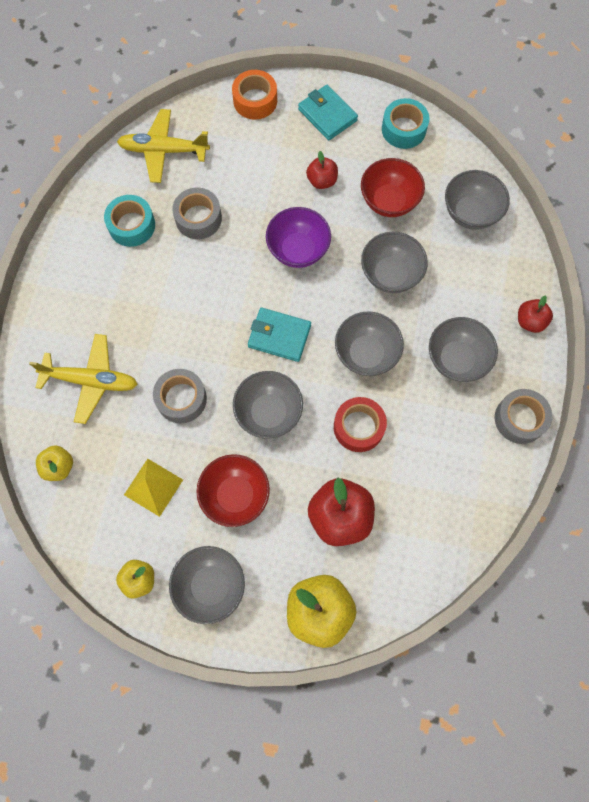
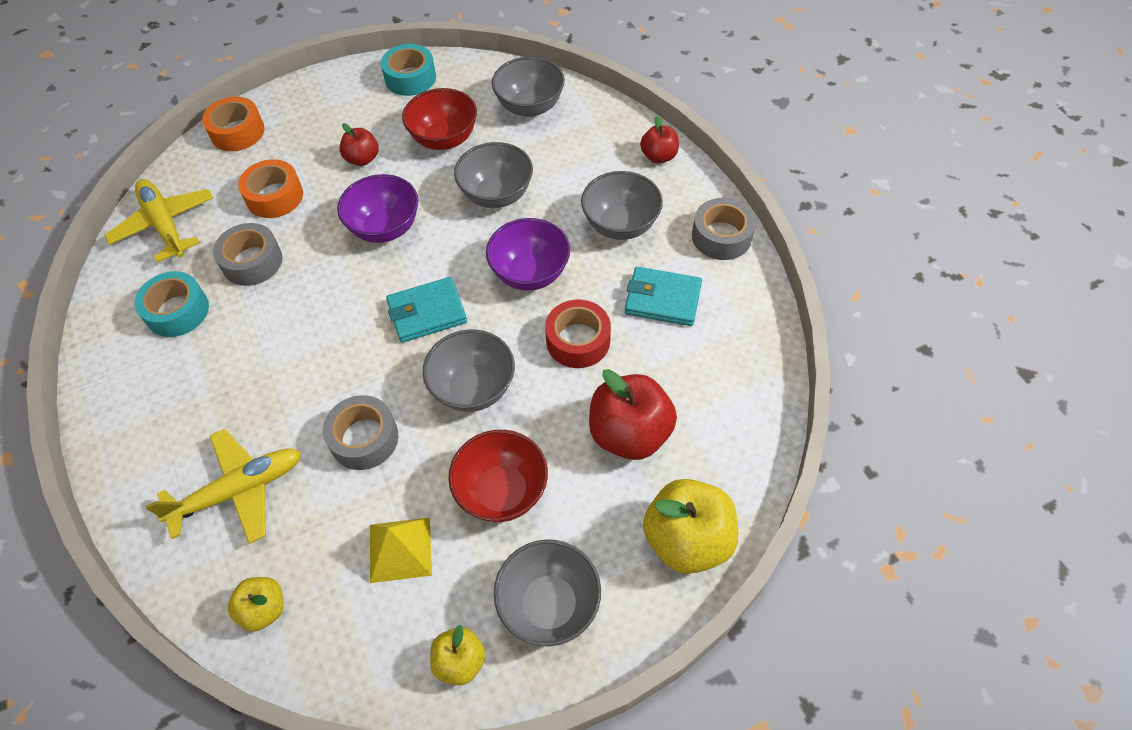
camera: 35 degrees left, 15 degrees down
(163, 151) = (165, 225): yellow plane -> yellow plane turned 90 degrees clockwise
(245, 174) = (274, 196): none -> orange tape
(327, 115) = (324, 105): turquoise wallet -> turquoise wallet (662, 299)
(366, 354) = (530, 273): grey bowl -> purple bowl

